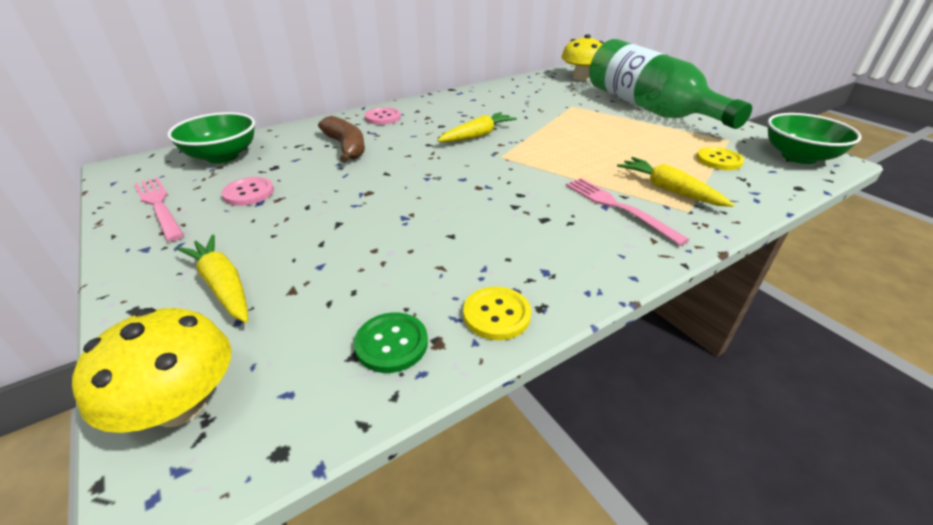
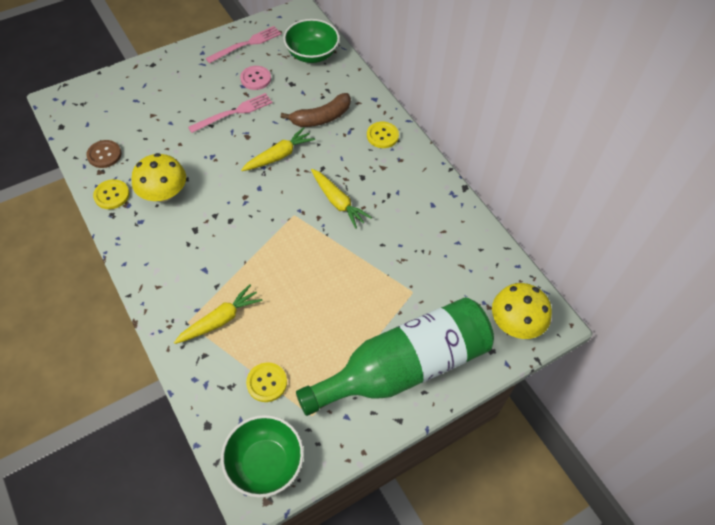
camera: 90 degrees right, 20 degrees up
(181, 405) = (91, 95): yellow mushroom -> yellow mushroom (163, 193)
(223, 285) = (162, 89): yellow carrot -> yellow carrot (279, 156)
(383, 117) = (382, 136): pink button -> yellow button
(391, 343) = (104, 155): green button -> brown button
(618, 207) = (201, 277): pink fork -> pink fork (233, 113)

